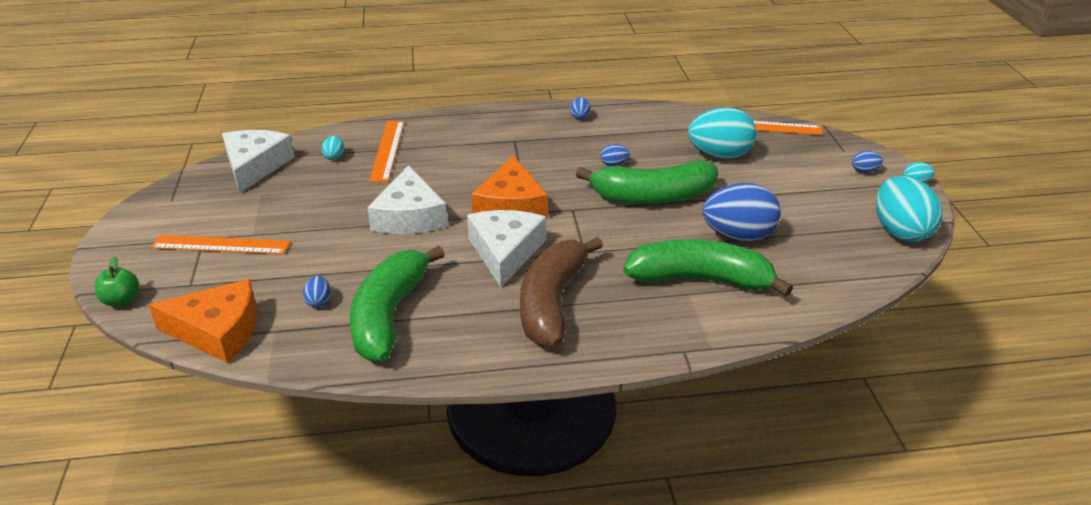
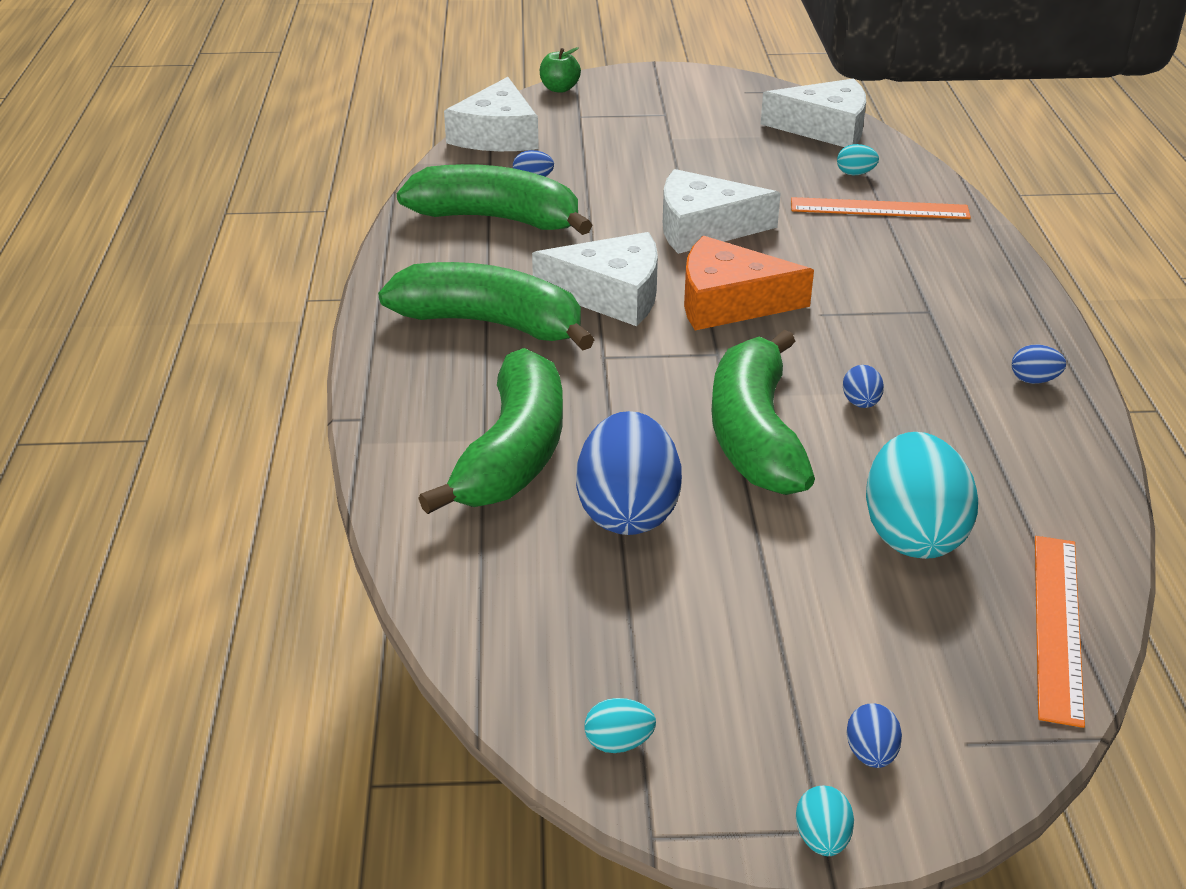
camera: 95 degrees right, 0 degrees up
(218, 331) = (497, 135): orange cheese -> white cheese
(221, 245) = (650, 123): orange ruler -> none
(552, 303) = (490, 324): brown banana -> green banana
(900, 231) = (618, 743): turquoise egg -> turquoise egg, size x0.43

